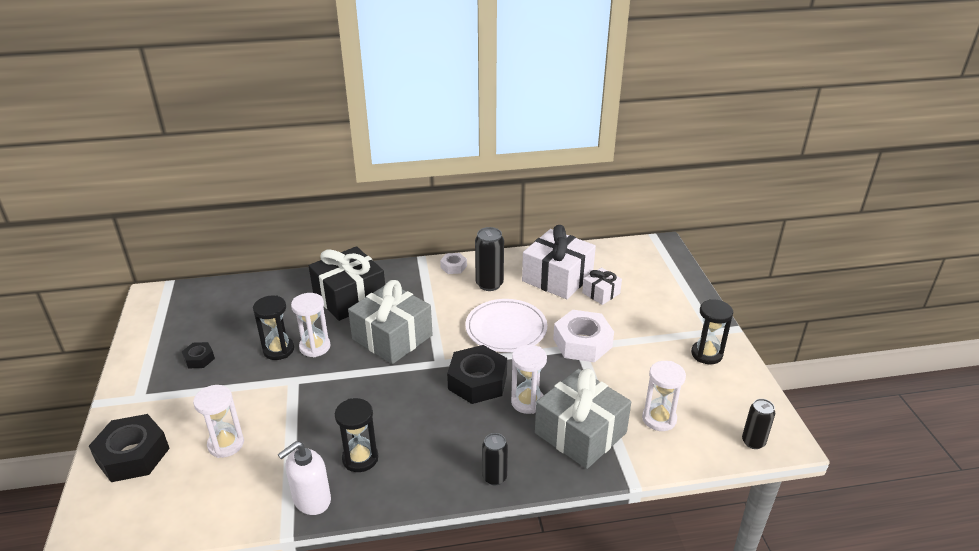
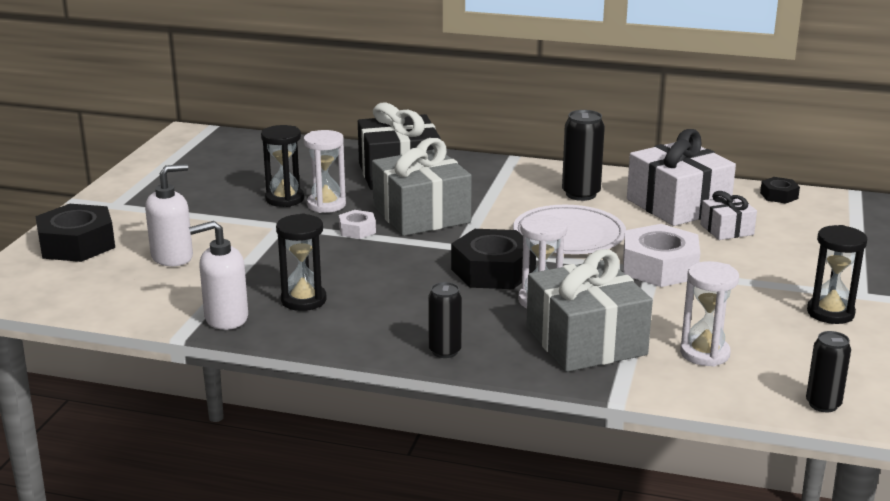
camera: 25 degrees right, 10 degrees down
(199, 359) = (196, 189): black nut -> black nut (779, 195)
(226, 444) = (172, 257): white hourglass -> white soap dispenser
(453, 267) = (548, 171): white nut -> white nut (357, 230)

